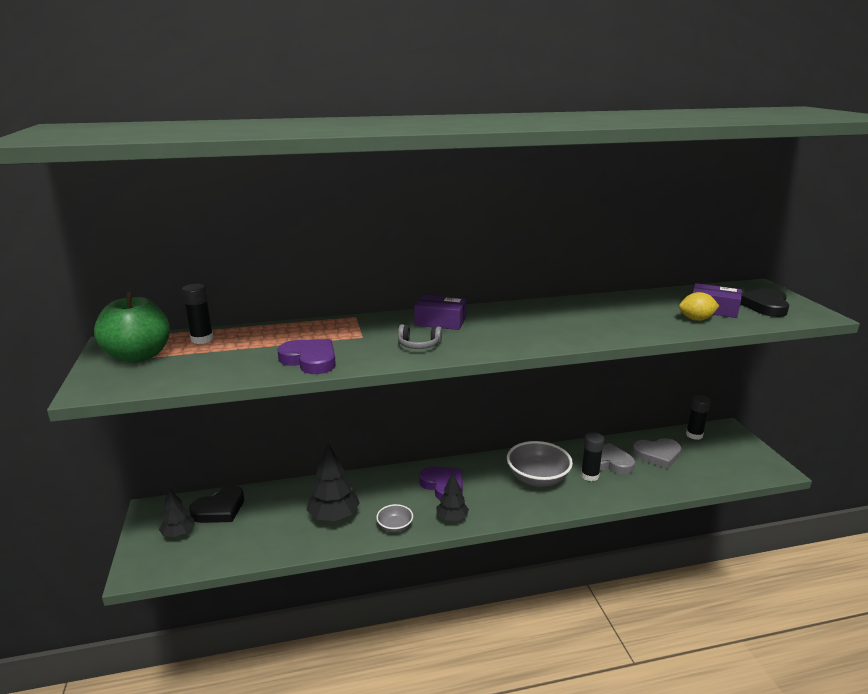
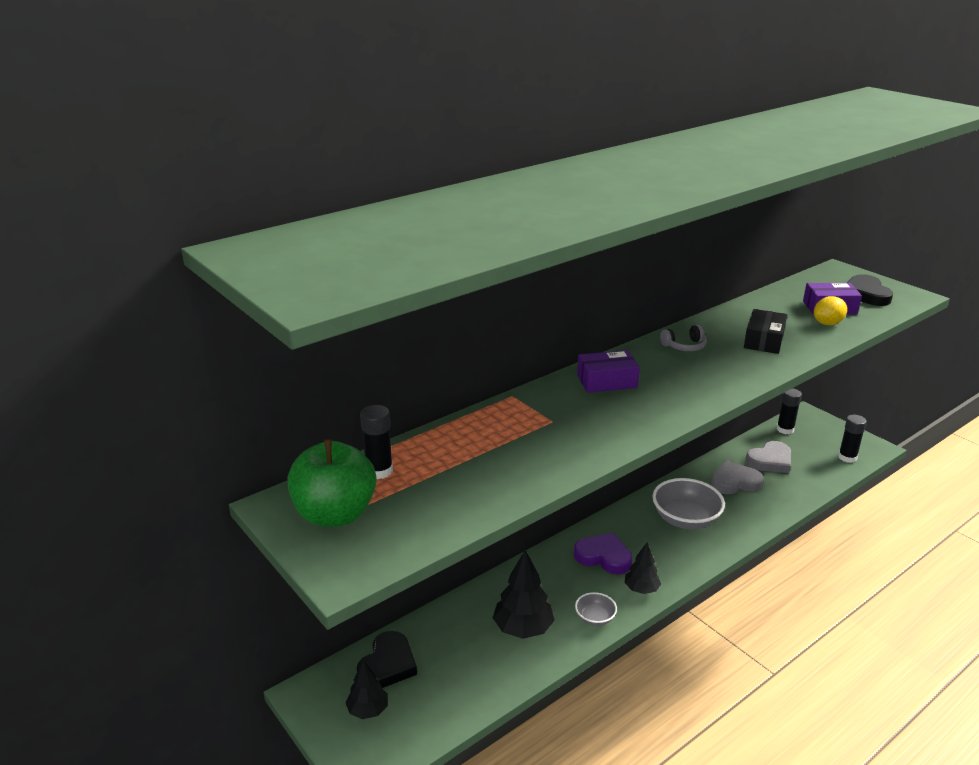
camera: 25 degrees left, 5 degrees up
(310, 360) = (536, 466): purple heart -> none
(418, 345) = (621, 417): grey headphones -> grey headphones (684, 346)
(589, 475) = (729, 501): black glue stick -> black glue stick (847, 457)
(616, 320) = (764, 340): none -> black box

